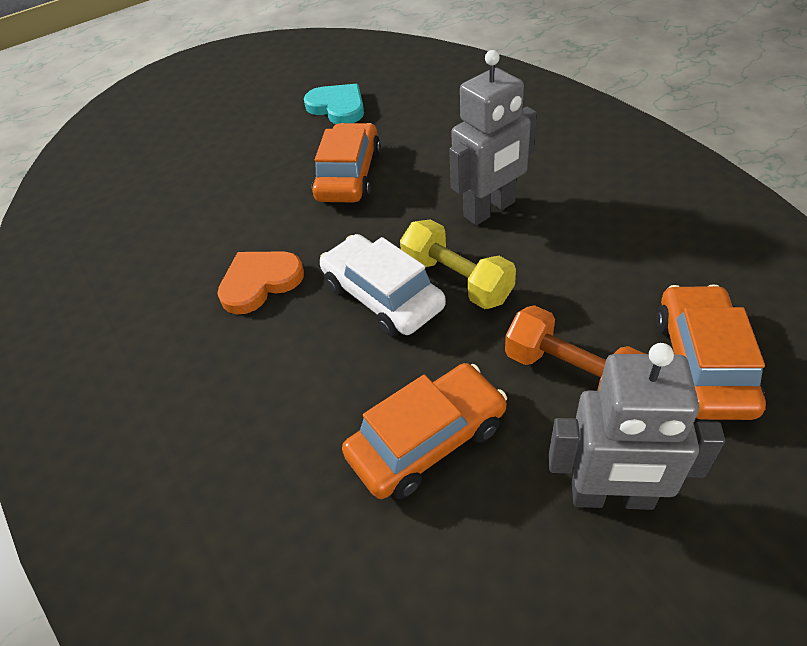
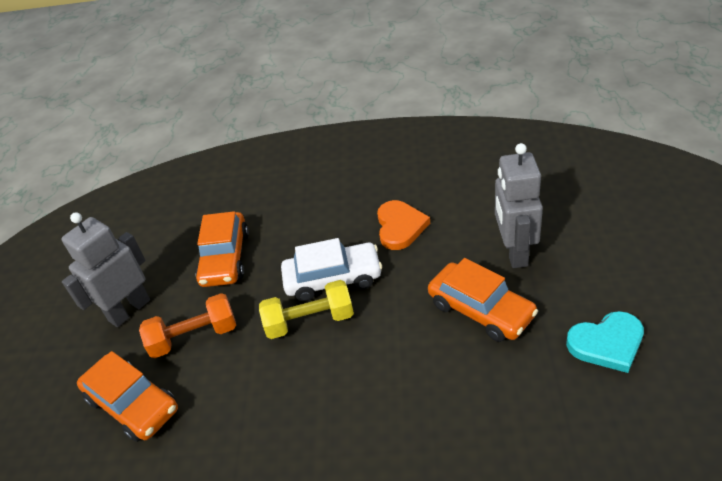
camera: 125 degrees right, 5 degrees down
(490, 210) = (358, 379): grey robot -> grey robot (514, 252)

